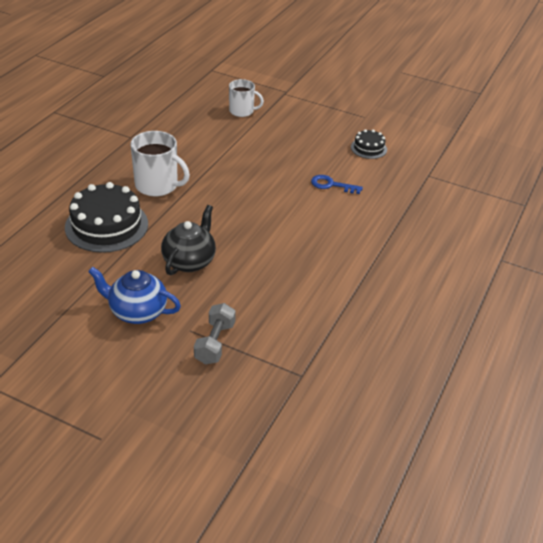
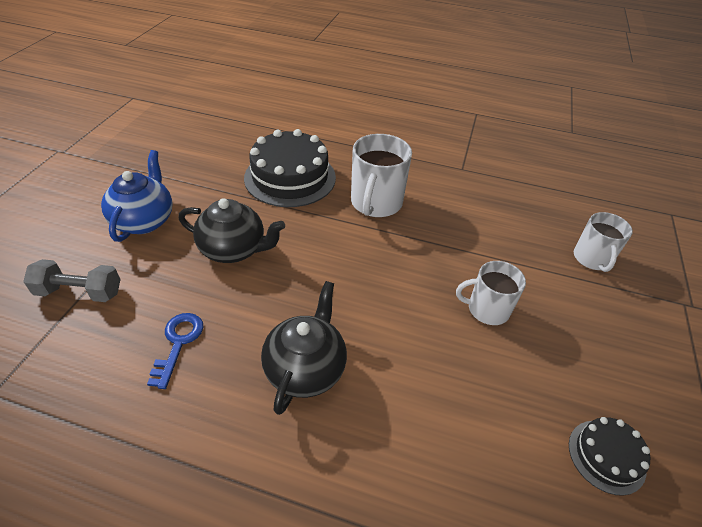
camera: 80 degrees right, 5 degrees up
(273, 160) = (487, 309): none -> white mug
(304, 236) = (306, 368): none -> black teapot
(331, 185) = (455, 397): blue key -> blue key (178, 343)

